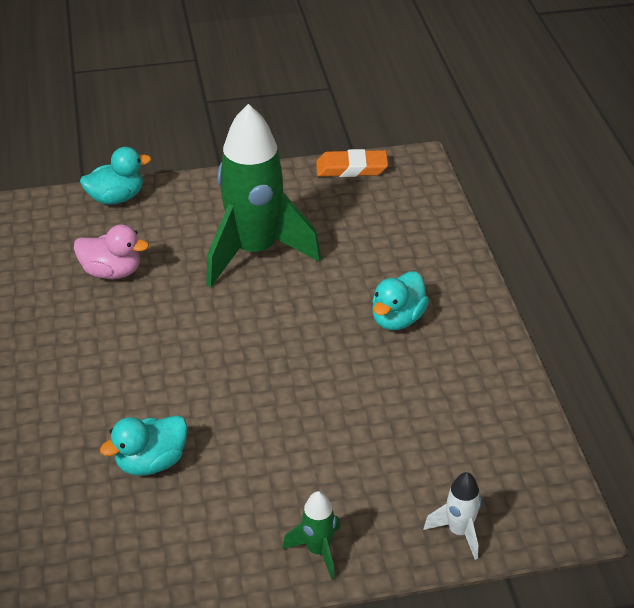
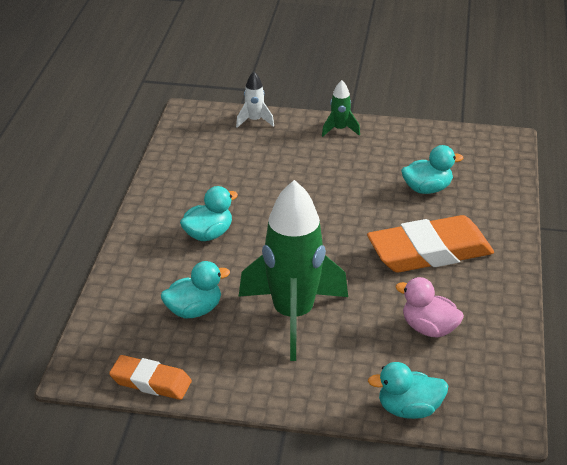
camera: 160 degrees left, 5 degrees down
(128, 362) = (429, 251): none -> orange eraser
(355, 234) = (194, 310): none -> turquoise duck

